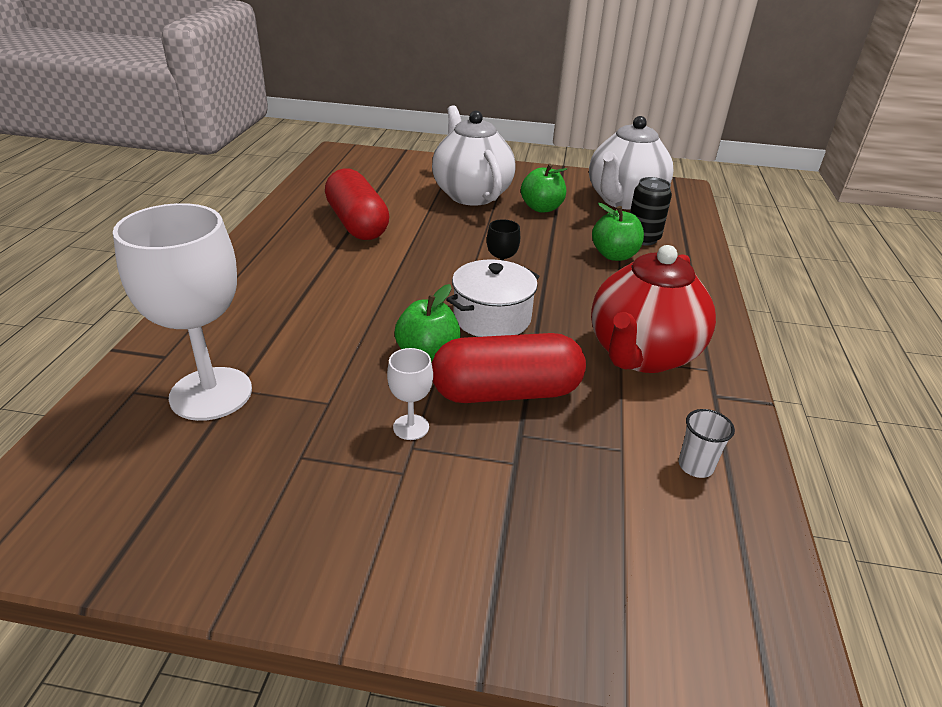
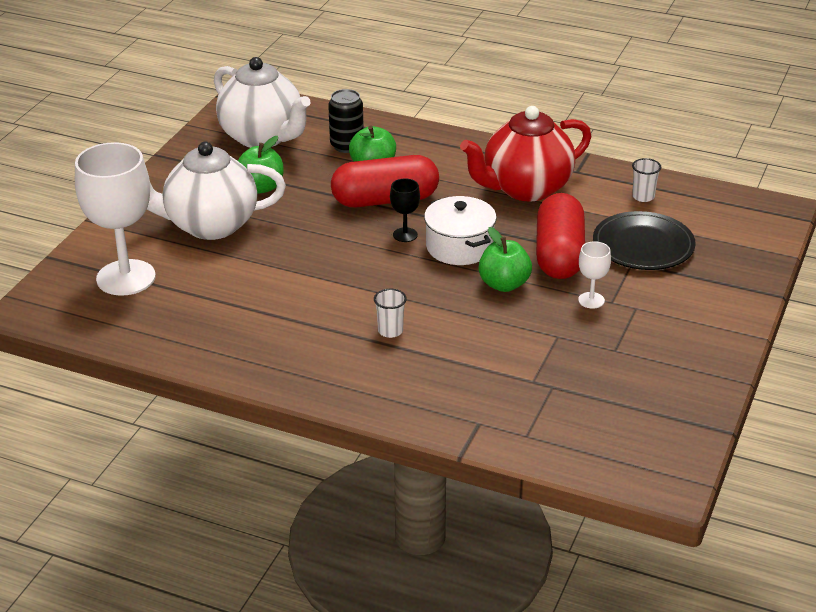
camera: 75 degrees left, 0 degrees up
(211, 393) = (536, 394): white goblet -> white goblet (126, 278)
(327, 290) = (390, 331): none -> white cup
(357, 224) = (254, 306): red capsule -> red capsule (385, 200)
(563, 472) = (643, 245): none -> black plate
(641, 355) = (525, 188): red teapot -> red teapot turned 105 degrees clockwise

